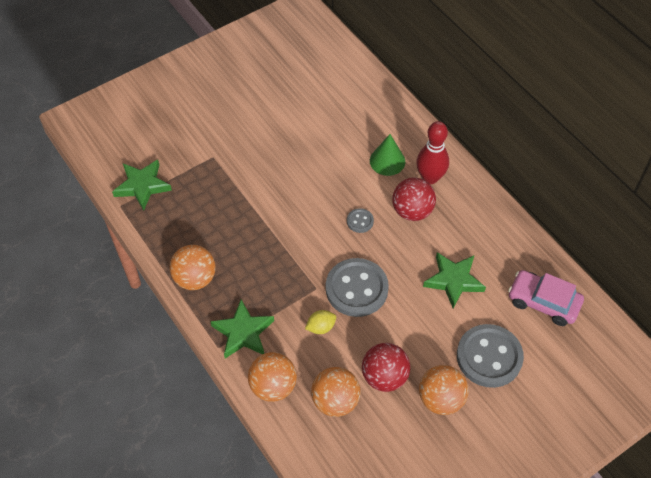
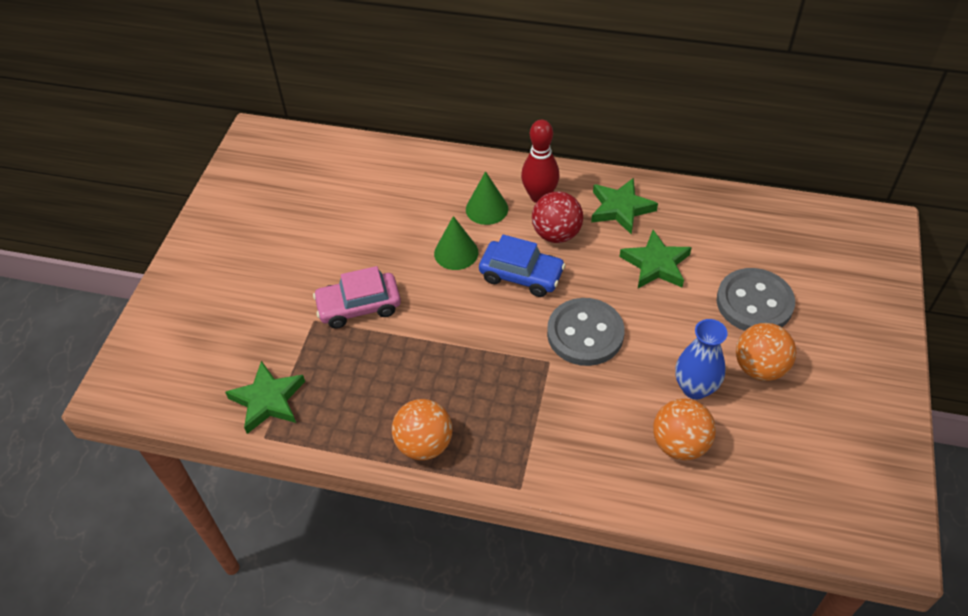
camera: 40 degrees left, 5 degrees down
(243, 332) = (528, 455): green star -> green star (620, 208)
(273, 386) = (612, 479): orange ball -> none
(321, 327) = (593, 391): yellow lemon -> none
(336, 176) = (456, 253): none -> green cone
(360, 221) = (521, 275): grey button -> blue car
(384, 377) = (695, 388): red ball -> blue vase
(543, 302) = (742, 228): pink car -> pink car (359, 306)

